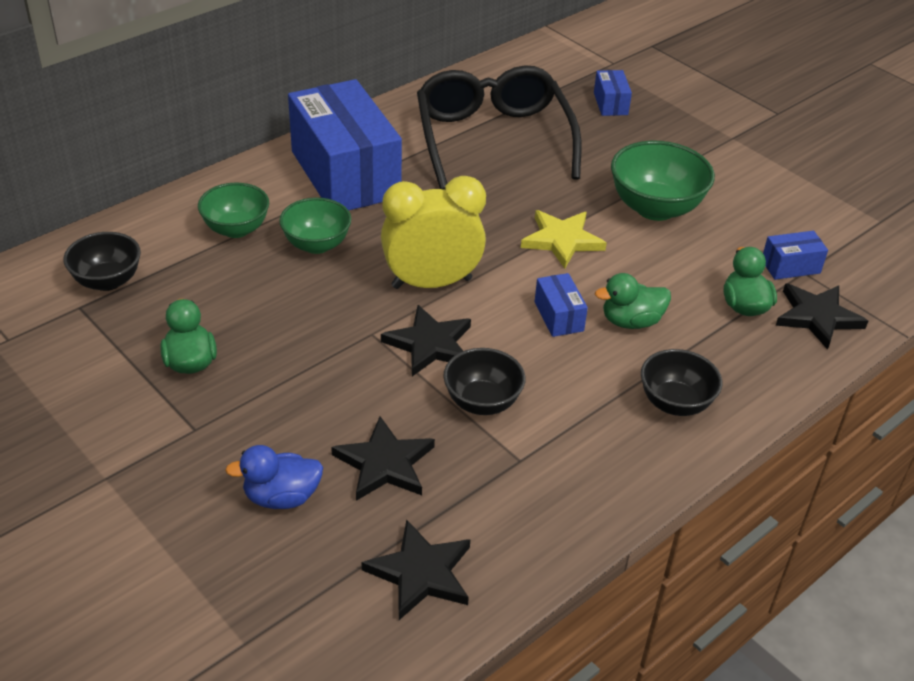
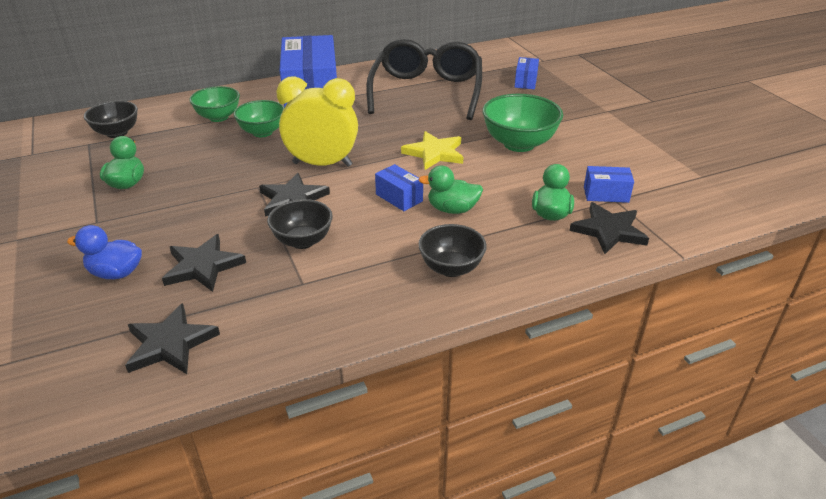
camera: 20 degrees right, 5 degrees down
(558, 316) = (399, 198): blue box -> blue box turned 45 degrees counterclockwise

